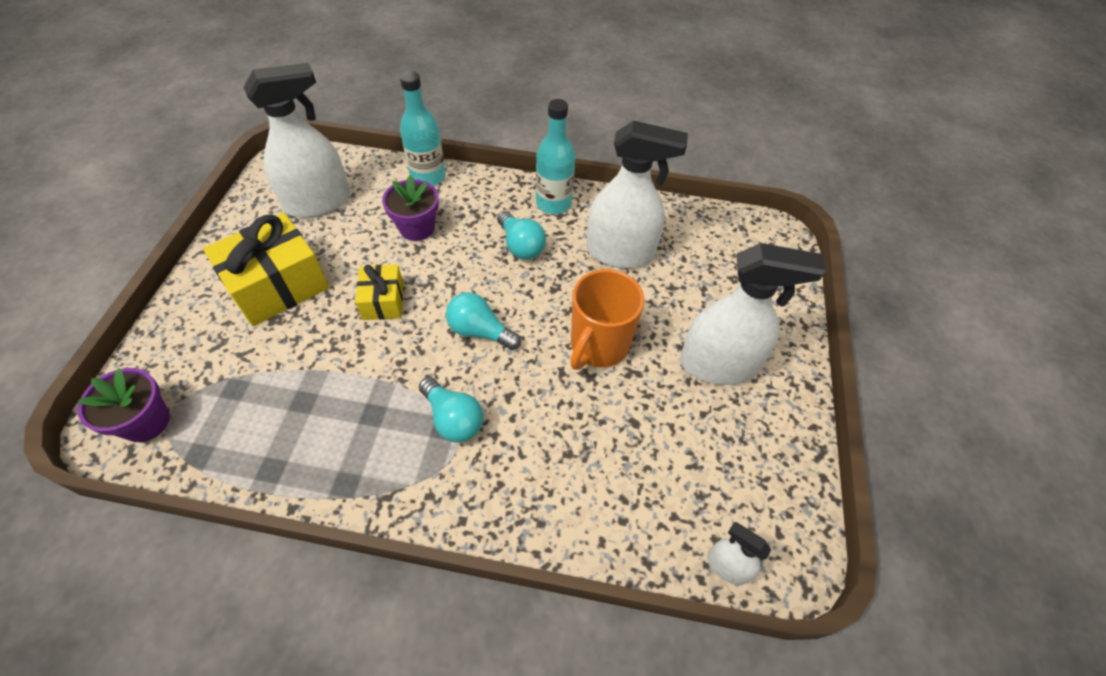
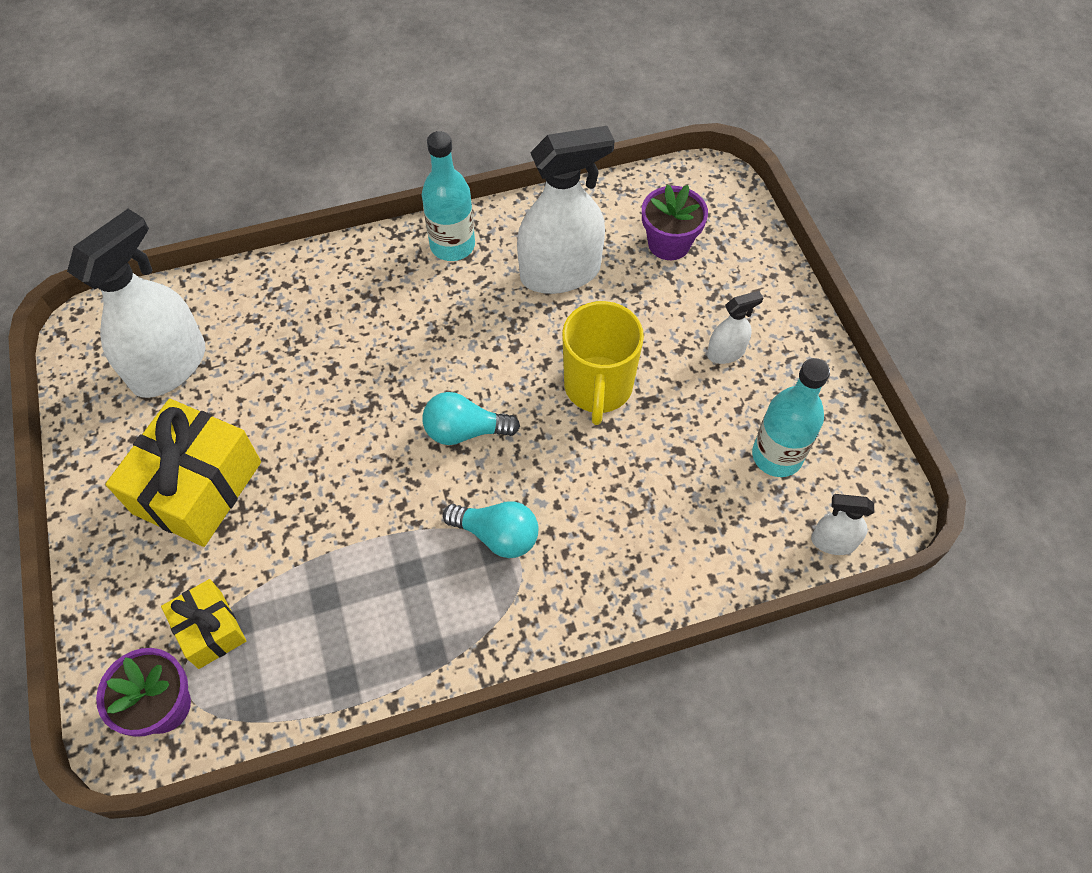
camera: 25 degrees left, 5 degrees up
(383, 301) = (335, 448): yellow gift -> yellow gift (210, 630)
(417, 228) = (313, 344): purple flower pot -> purple flower pot (669, 243)
(428, 177) = (283, 275): turquoise bottle -> turquoise bottle (777, 456)
(520, 245) = (447, 313): turquoise light bulb -> none
(598, 345) = (598, 387): orange mug -> yellow mug
(717, 365) = (726, 352): white spray bottle -> white spray bottle, size x0.47

